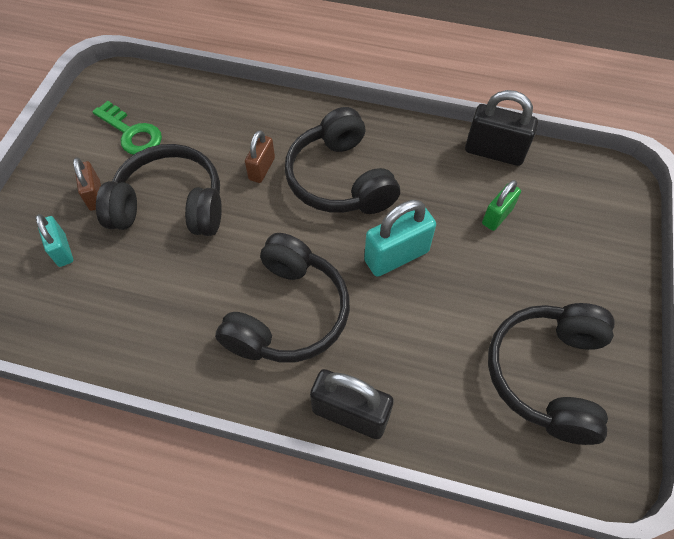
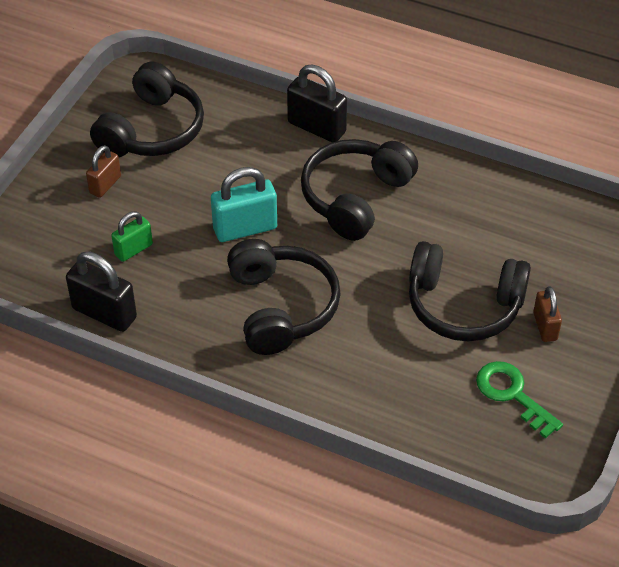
camera: 170 degrees left, 10 degrees down
(62, 250) = (569, 277): turquoise padlock -> none
(262, 169) = (364, 330): brown padlock -> brown padlock (105, 185)

